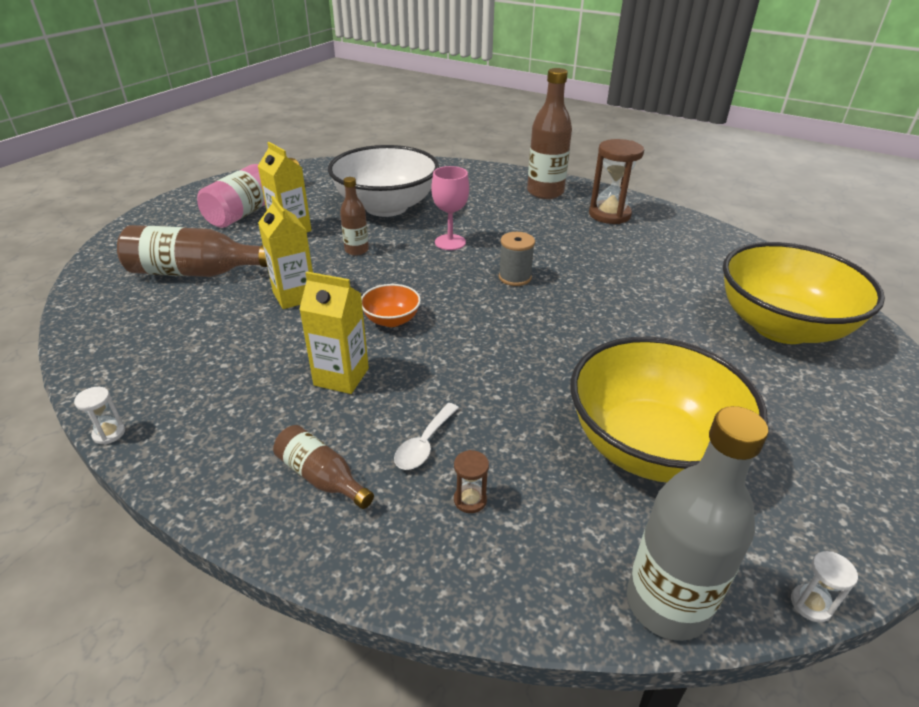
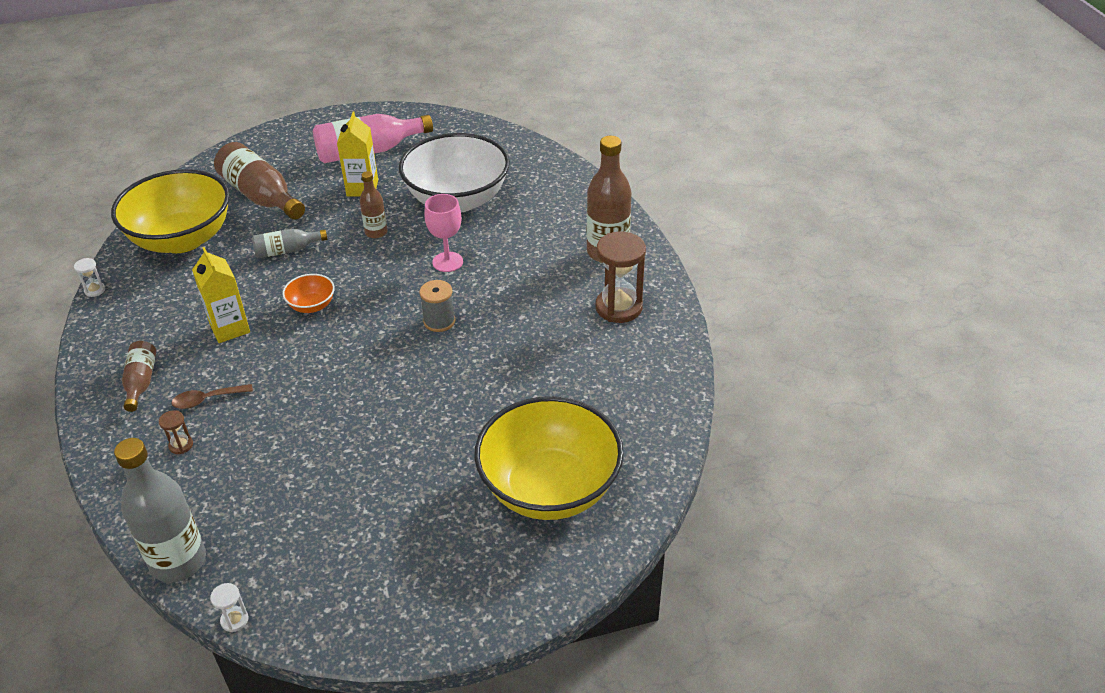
camera: 45 degrees right, 5 degrees up
(294, 296) = (287, 251): yellow carton -> grey bottle
(424, 444) = (207, 400): white spoon -> brown spoon
(650, 447) = (308, 491): yellow bowl -> yellow bowl (182, 239)

